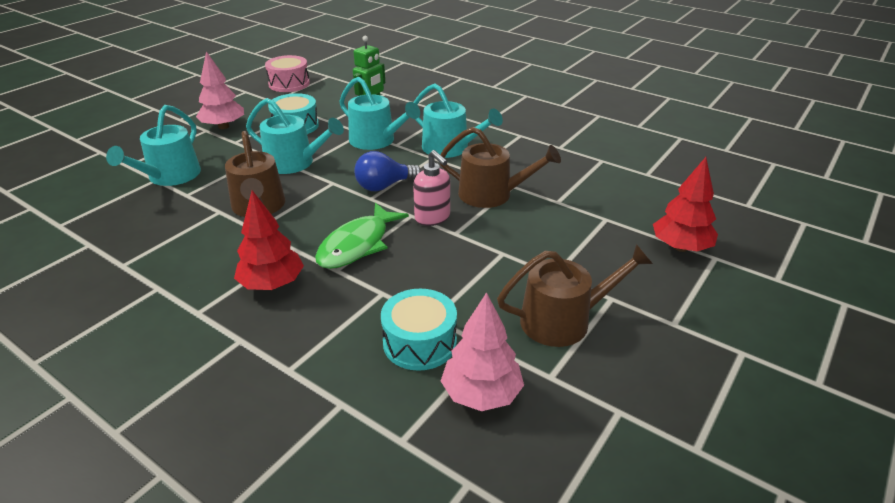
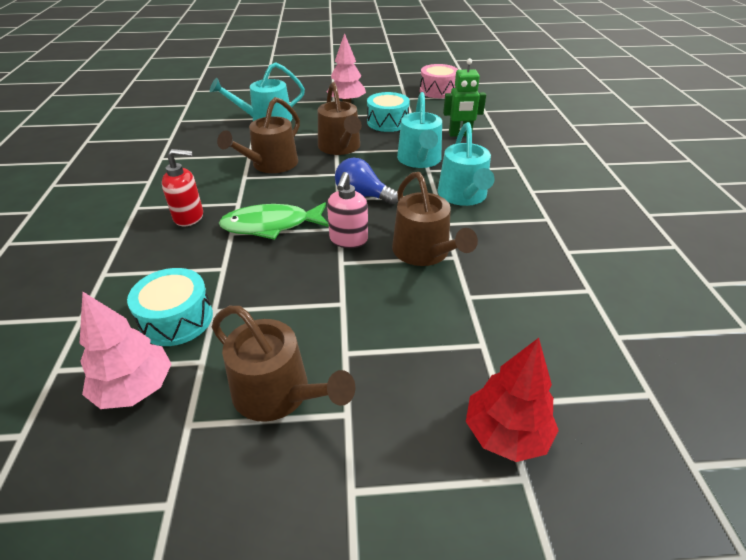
camera: 50 degrees right, 5 degrees up
(272, 284) = (189, 217): red tree -> red soap dispenser
(294, 163) = (340, 147): turquoise watering can -> brown watering can

